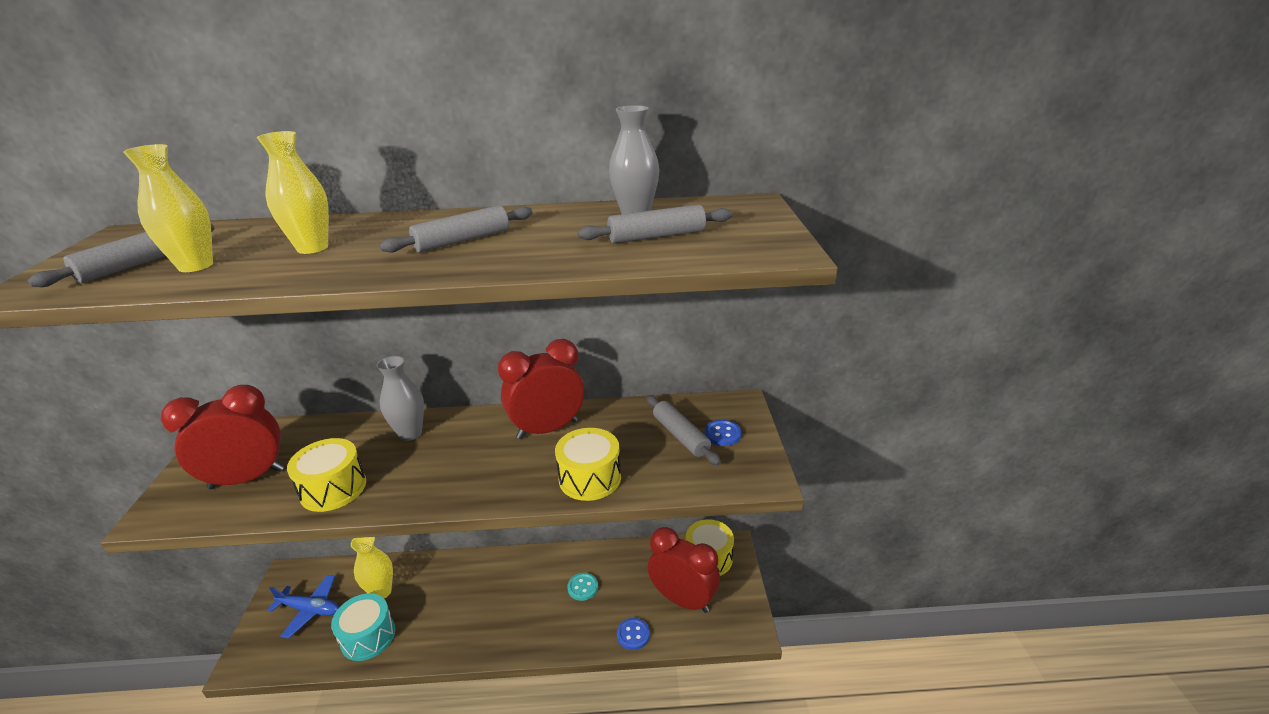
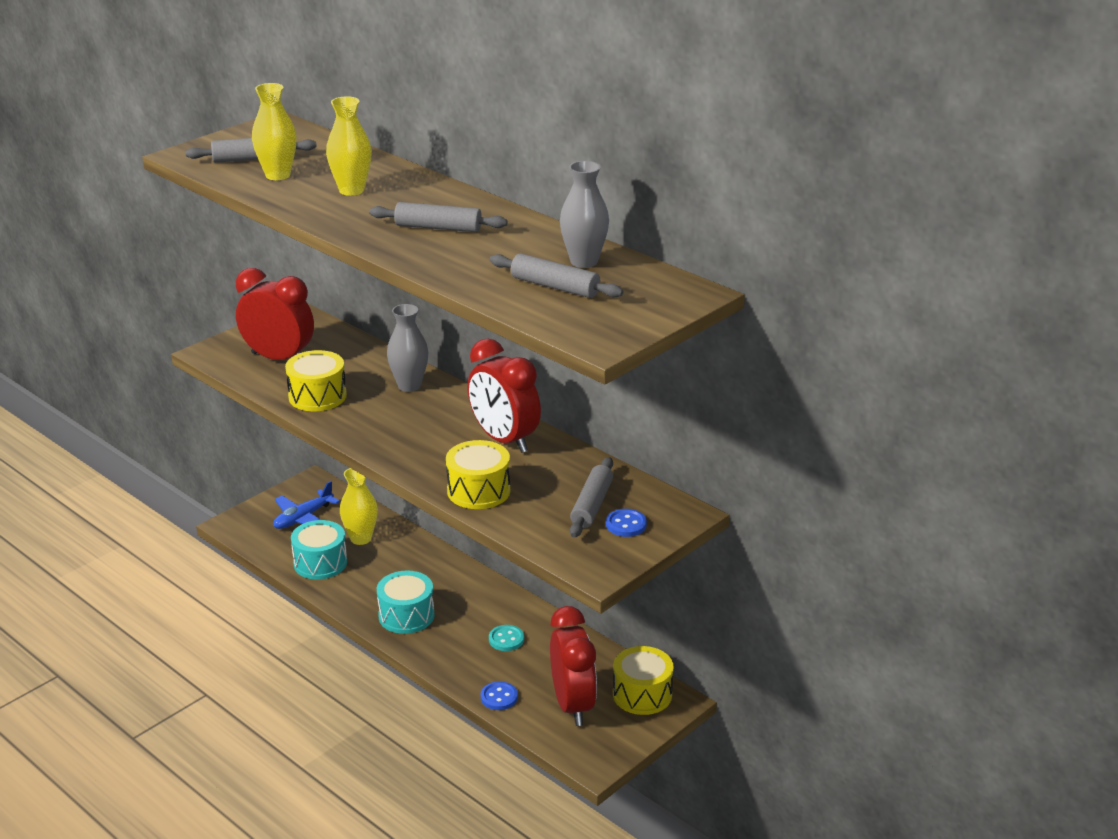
camera: 45 degrees right, 0 degrees up
(310, 609) = (303, 518): blue plane -> blue plane turned 75 degrees clockwise
(490, 626) = (406, 615): none -> turquoise drum
(547, 429) = (504, 440): red clock -> red clock turned 150 degrees counterclockwise

